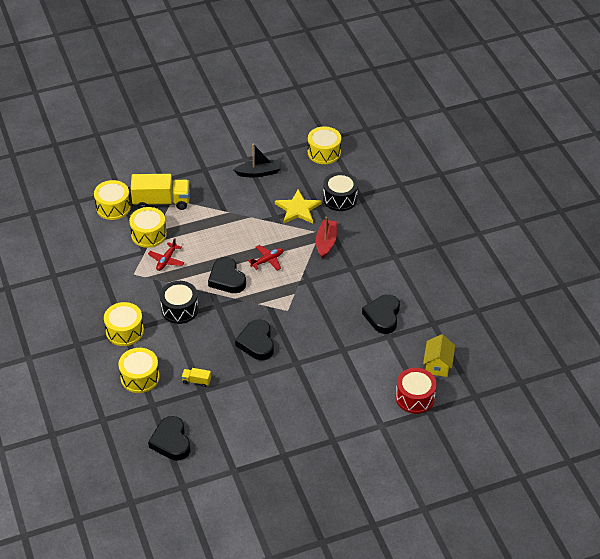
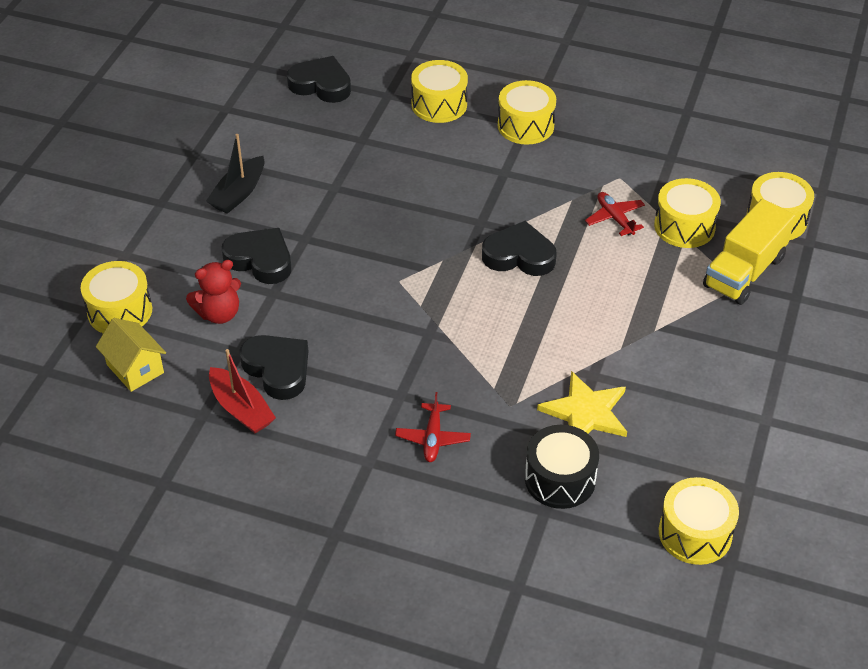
camera: 130 degrees right, 0 degrees up
(179, 309) = (511, 186): black drum -> none
(196, 381) = (380, 143): yellow truck -> none
(256, 343) = (378, 222): black heart -> black heart (260, 260)
(259, 172) = (716, 416): black boat -> black boat (239, 193)
(267, 260) = (511, 314): red plane -> red plane (433, 438)
(326, 242) = (481, 399): red boat -> red boat (241, 409)
(376, 360) = (219, 313): none -> red teddy bear
(415, 397) = (120, 311): red drum -> yellow drum

